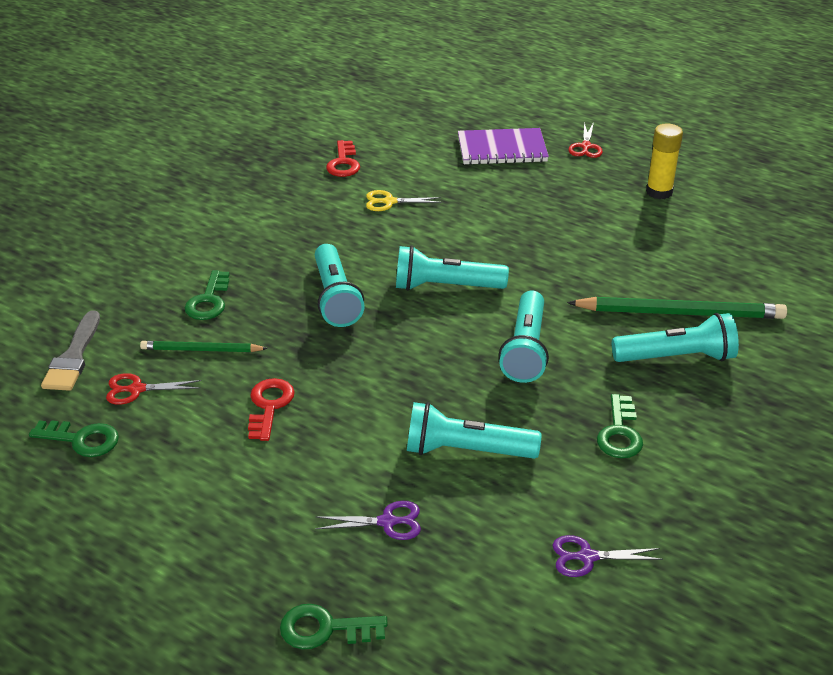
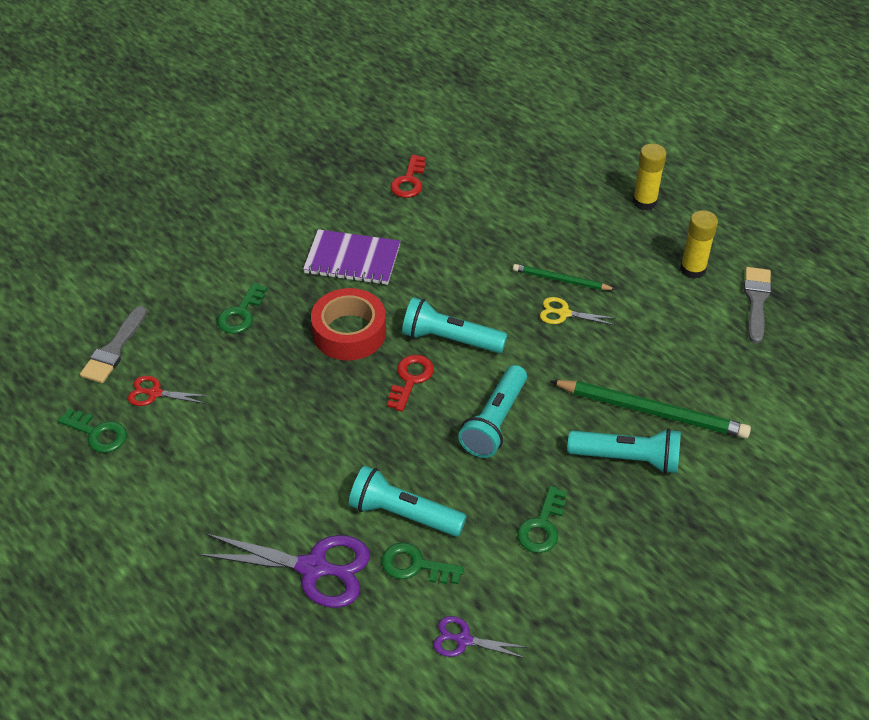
camera: 15 degrees right, 10 degrees up
(201, 350) = (219, 364): green pencil -> green pencil (561, 280)
(269, 406) = (256, 433): red key -> red key (410, 379)
(325, 629) = (230, 653): green key -> green key (415, 565)
(335, 298) = (349, 332): turquoise flashlight -> red tape
(387, 522) = (313, 568): purple scissors -> purple scissors, size x1.92
(389, 202) = (435, 234): yellow scissors -> yellow scissors (564, 313)
(502, 149) = (562, 191): purple notebook -> purple notebook (352, 259)
(586, 146) = (644, 202): red scissors -> yellow glue stick
(732, 207) = (756, 301): none -> grey brush

